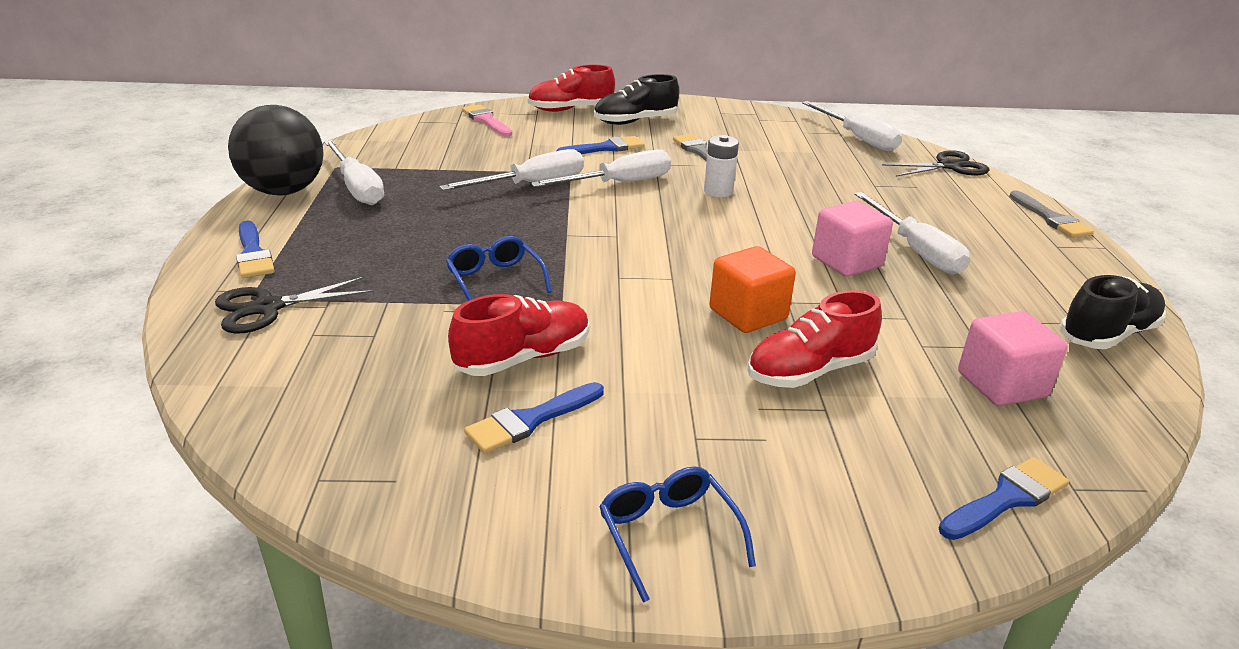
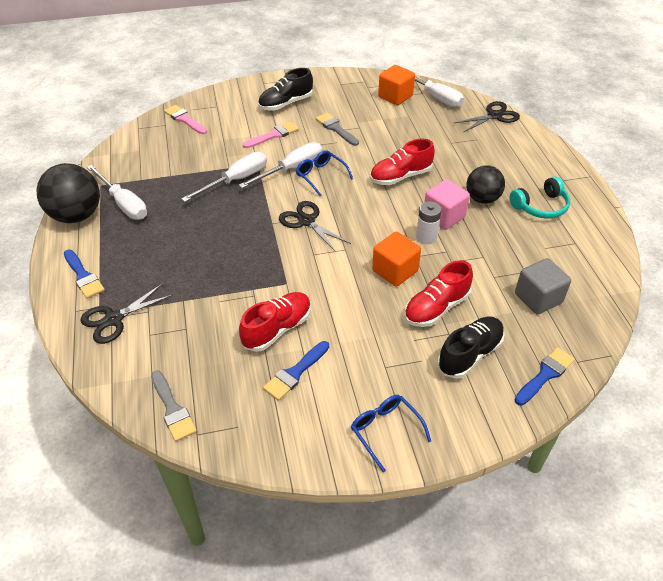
camera: 10 degrees left, 15 degrees up
(495, 280) = (241, 271): blue glasses -> blue glasses (320, 176)
(570, 109) = (238, 98): red shoe -> red shoe (400, 176)
(605, 148) = (273, 135): blue brush -> pink brush
(621, 239) = (306, 221): none -> black scissors
(718, 191) = (356, 166): white battery -> white battery (426, 237)
(798, 132) = (395, 96): none -> orange cube
(915, 250) = (482, 199): white screwdriver -> black ball
(1001, 385) = (538, 298): pink cube -> grey cube
(1015, 271) = (540, 206): none -> turquoise headphones
(1051, 218) = (558, 155): grey brush -> grey brush (172, 409)
(1107, 334) = (592, 249): black shoe -> black shoe (470, 354)

